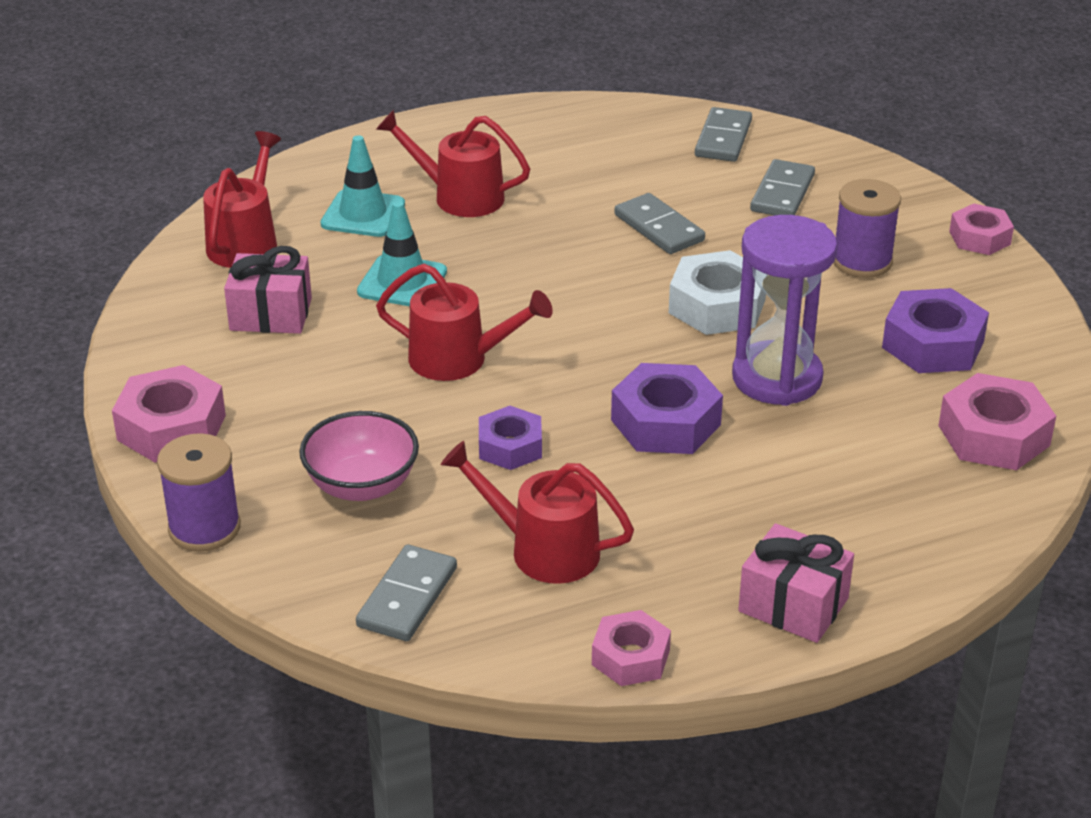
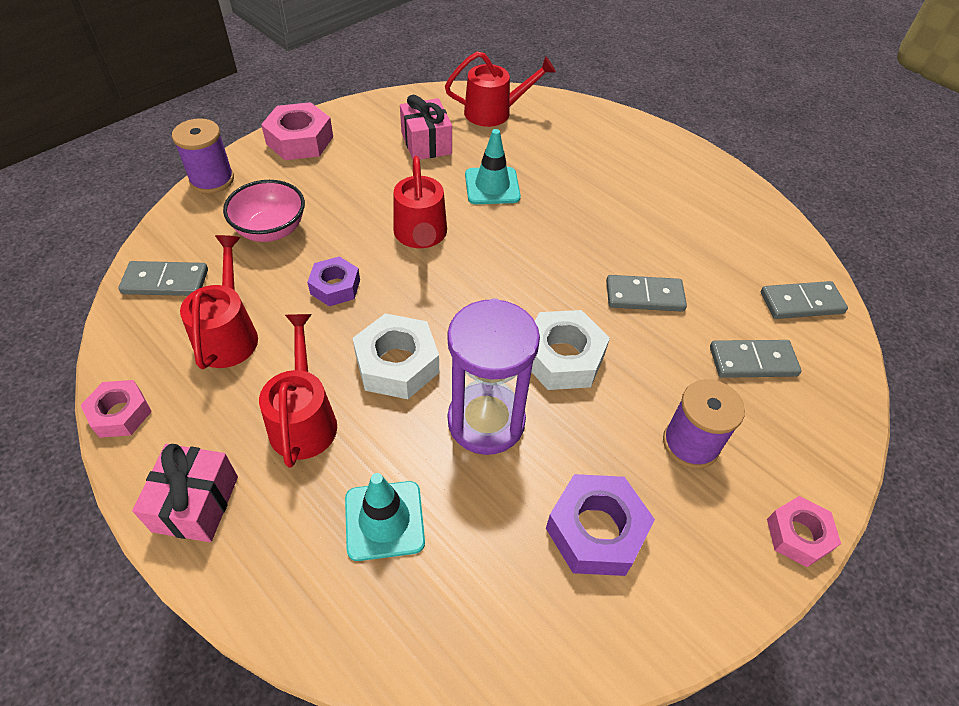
camera: 65 degrees right, 15 degrees up
(363, 214) = (556, 148): turquoise traffic cone -> turquoise traffic cone (384, 520)
(459, 196) = (607, 183): red watering can -> red watering can (304, 419)
(659, 228) = (644, 296): grey domino -> grey domino turned 60 degrees clockwise
(666, 422) = (397, 364): purple nut -> white nut
(993, 435) = (478, 616): pink nut -> none

